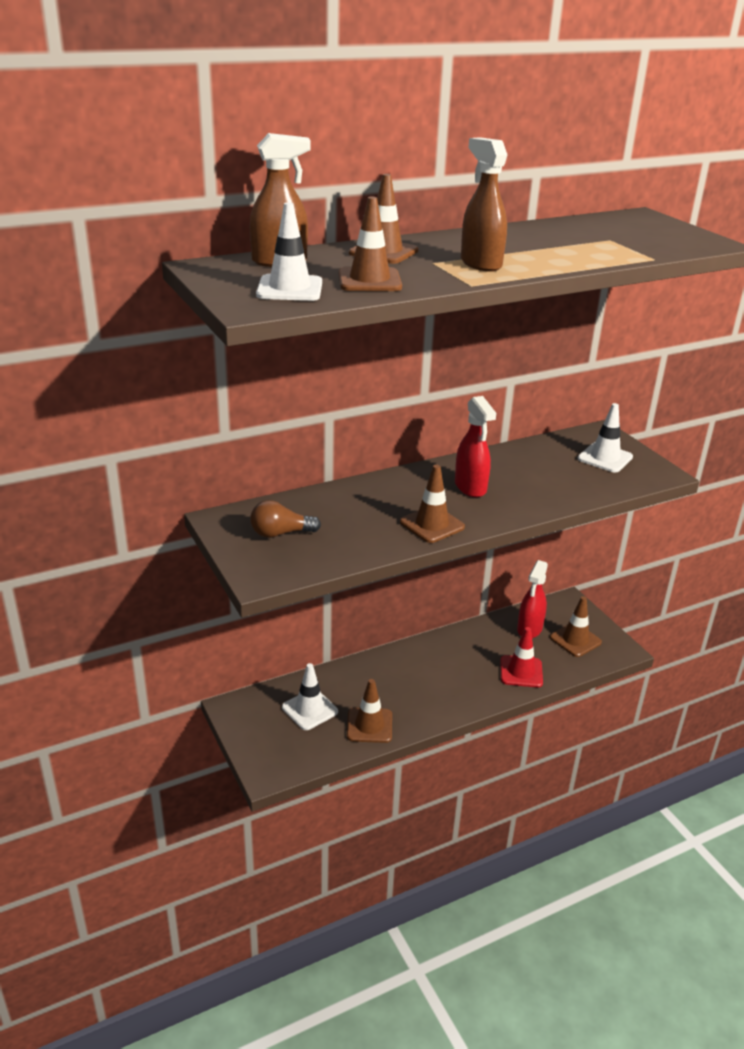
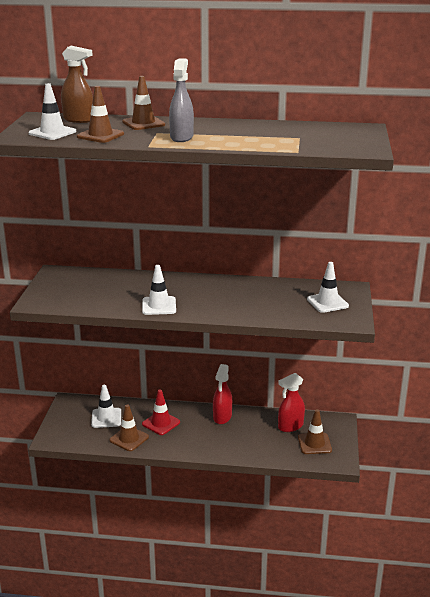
camera: 35 degrees right, 5 degrees down
(280, 533) = (74, 286): brown light bulb -> none
(432, 524) = (159, 306): brown traffic cone -> white traffic cone
(470, 487) = (212, 294): red spray bottle -> red spray bottle (222, 417)
(480, 264) = (181, 137): brown spray bottle -> grey spray bottle
(521, 672) = (254, 447): red traffic cone -> red traffic cone (161, 423)

